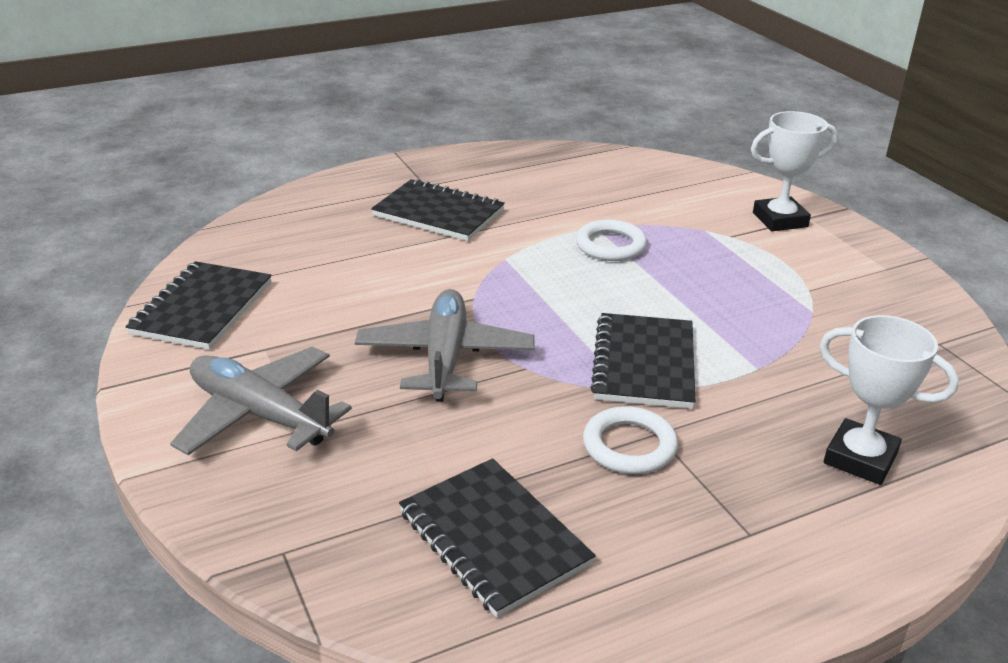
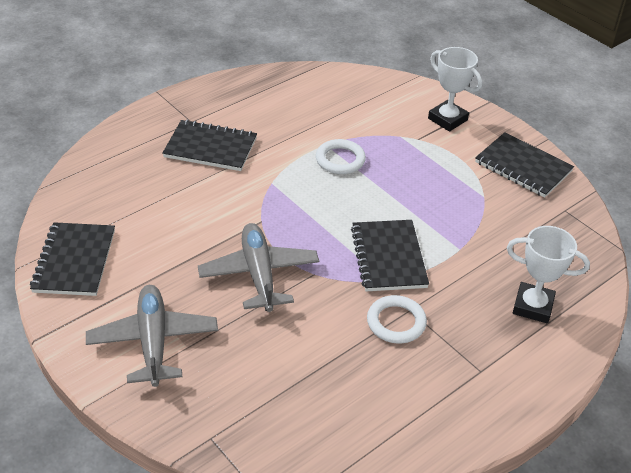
camera: 15 degrees left, 10 degrees up
(259, 414) = (153, 341): grey plane -> grey plane turned 60 degrees clockwise
(494, 538) = (334, 403): black notebook -> black notebook (523, 167)
(780, 220) = (447, 119): white trophy -> white trophy turned 75 degrees clockwise

